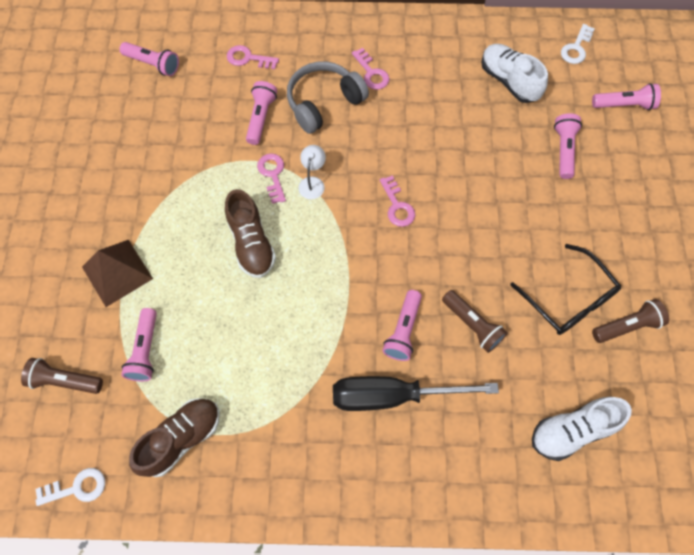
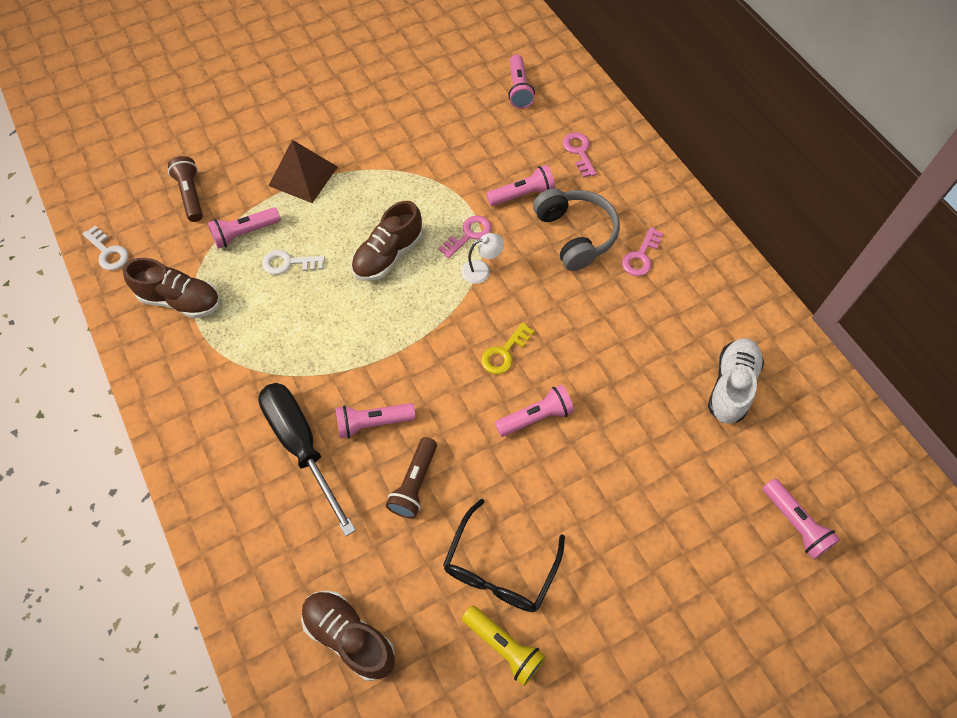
camera: 60 degrees right, 5 degrees down
(324, 103) = (575, 235): grey headphones -> grey headphones turned 45 degrees clockwise
(397, 206) = (504, 353): pink key -> yellow key
(563, 150) = (683, 482): pink flashlight -> pink flashlight (536, 417)
(572, 431) = (349, 636): white shoe -> brown shoe
(576, 48) = (833, 436): white key -> white key (288, 263)
(627, 326) = (504, 646): brown flashlight -> yellow flashlight

